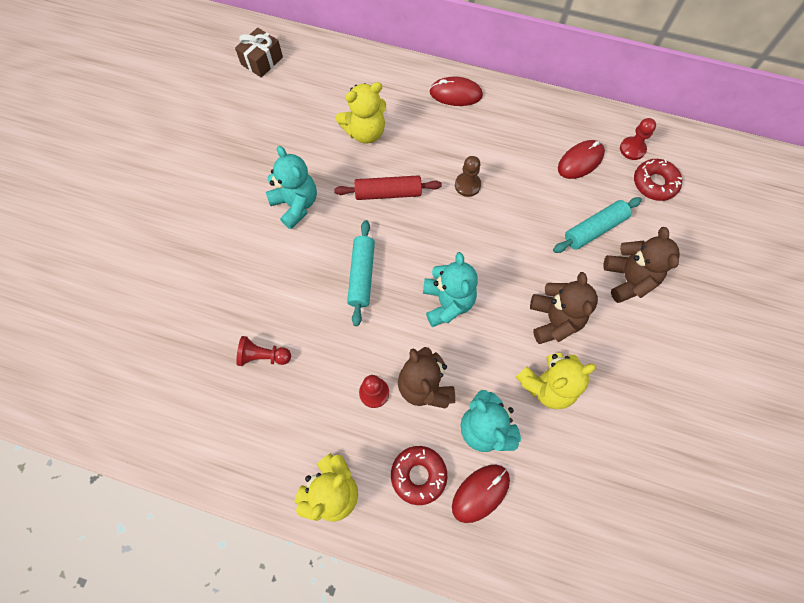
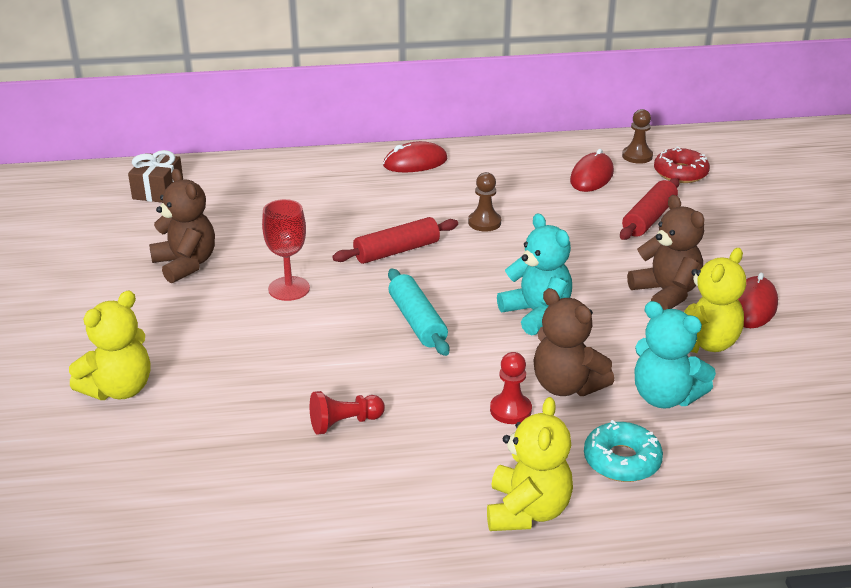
camera: 25 degrees left, 35 degrees down
(296, 205) = (289, 288): turquoise teddy bear -> red goblet
(365, 132) = (331, 213): yellow teddy bear -> yellow teddy bear (119, 389)
(418, 475) = (622, 460): red donut -> turquoise donut
(480, 493) = (706, 450): red mouse -> red mouse (752, 306)
(594, 229) = (649, 218): turquoise rolling pin -> red rolling pin
(628, 279) = (715, 243): brown teddy bear -> brown teddy bear (186, 264)
(632, 149) = (637, 156): red pawn -> brown pawn

